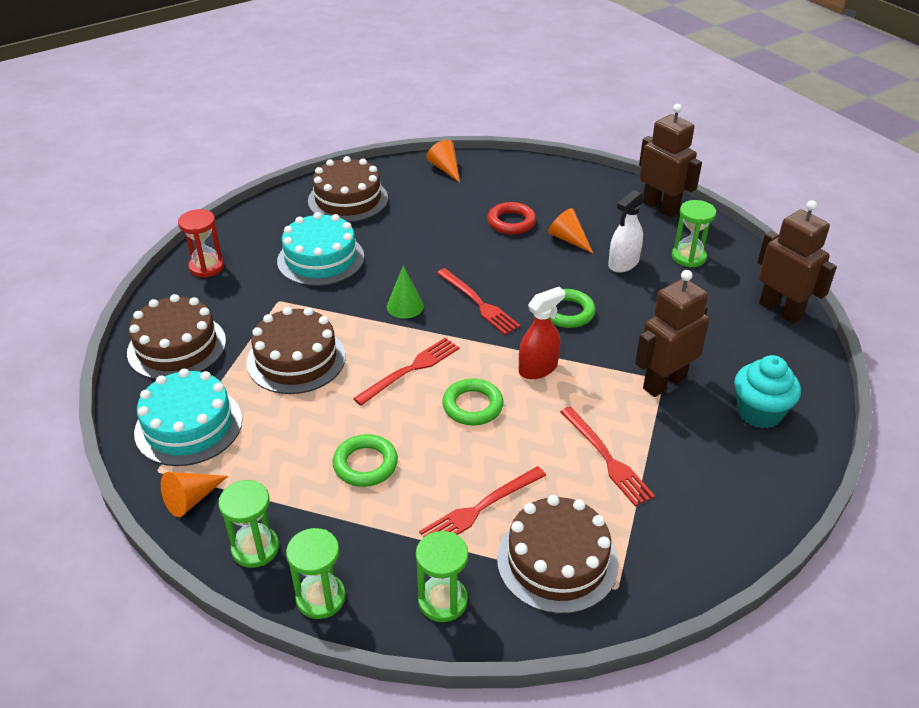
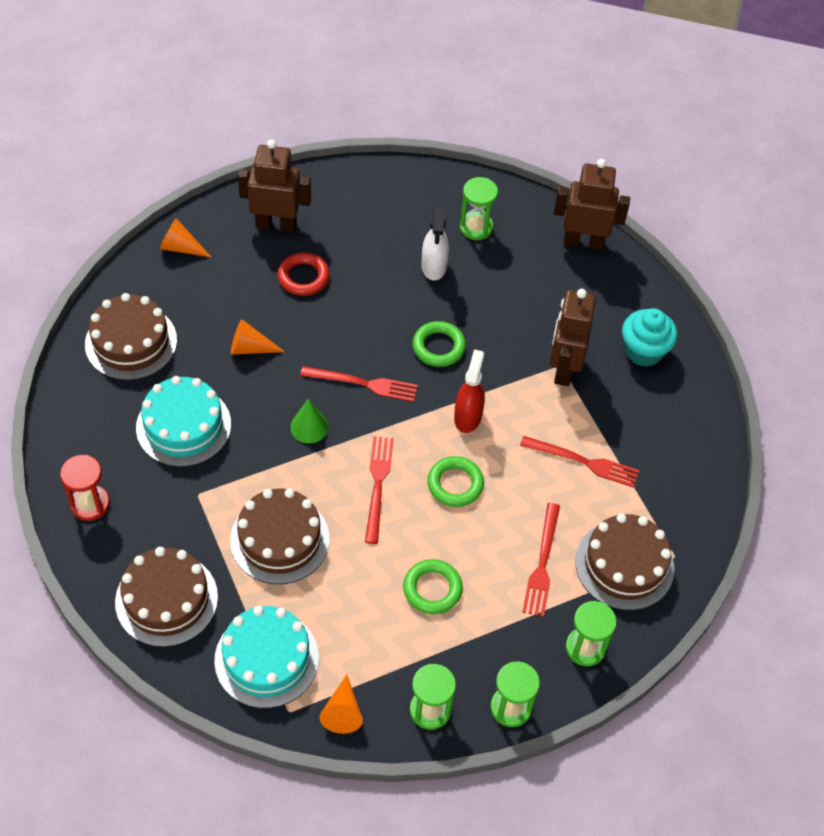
camera: 45 degrees left, 15 degrees up
(568, 239) = (368, 267): orange cone -> orange cone (250, 348)
(660, 207) = (408, 183): brown robot -> brown robot (276, 224)

